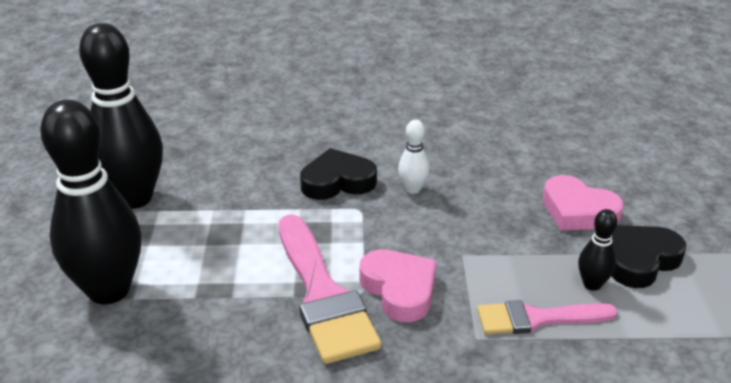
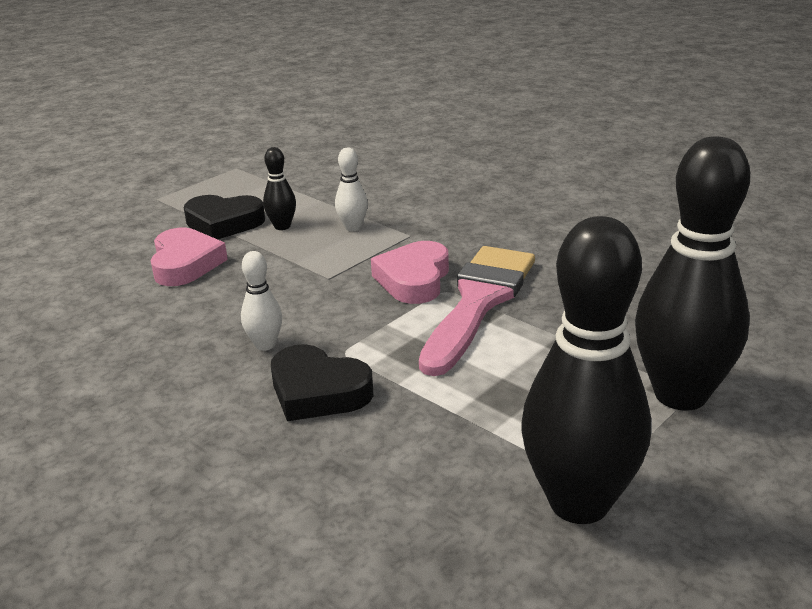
camera: 135 degrees left, 5 degrees down
(537, 318) = (353, 227): pink brush -> white bowling pin

